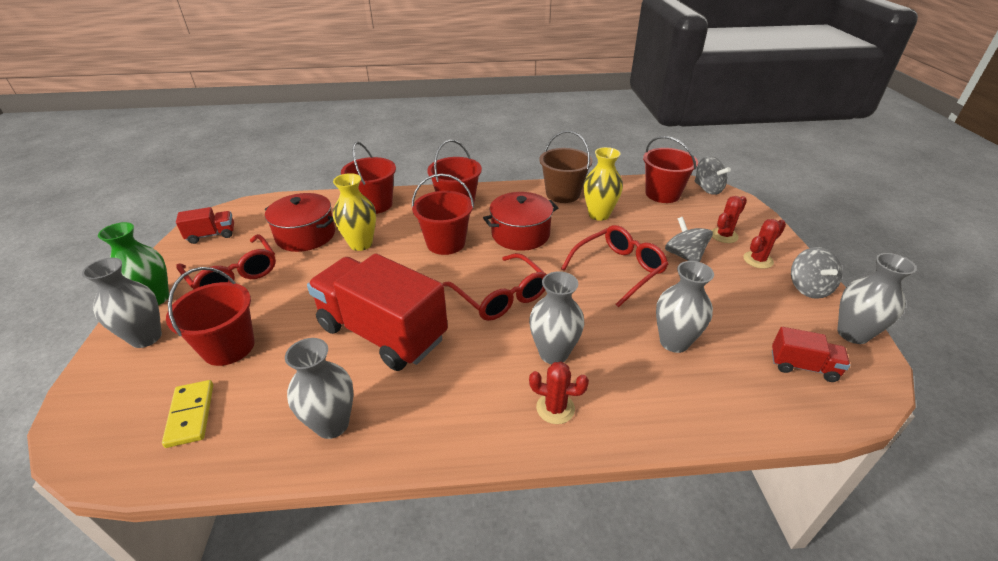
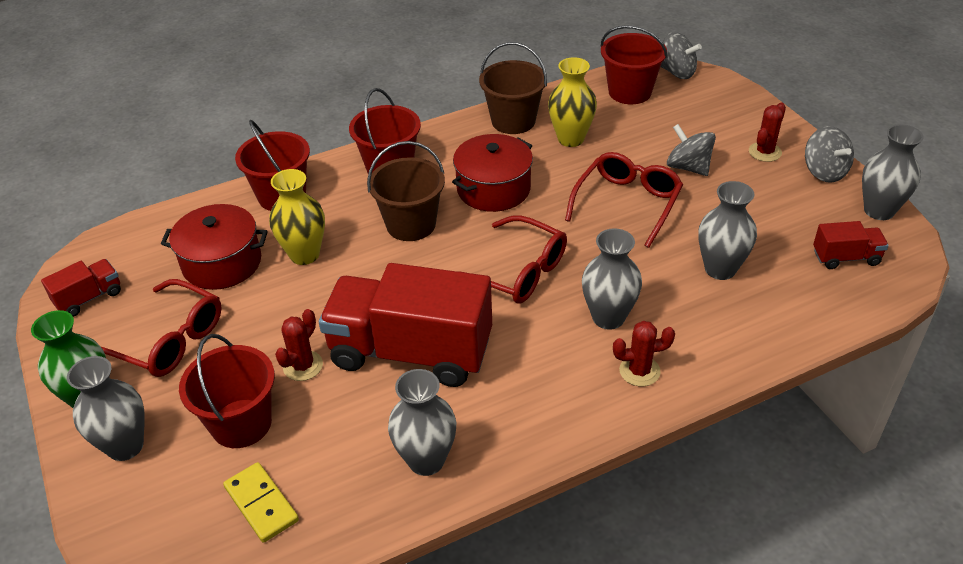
camera: 20 degrees left, 5 degrees up
(446, 243) = (411, 224): red bucket -> brown bucket
(724, 235) = (719, 131): red cactus -> red cactus (303, 366)

